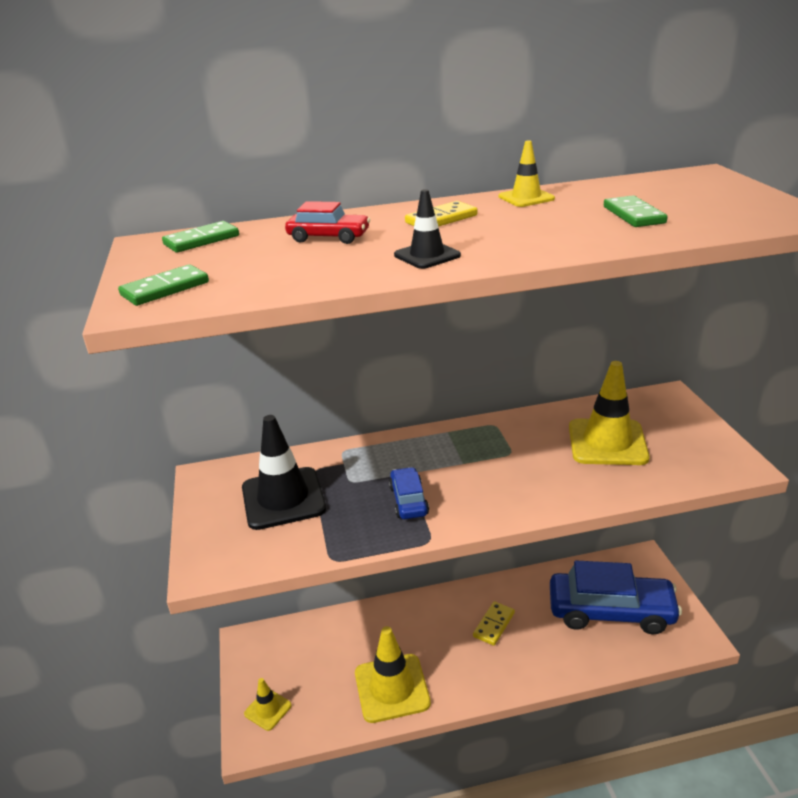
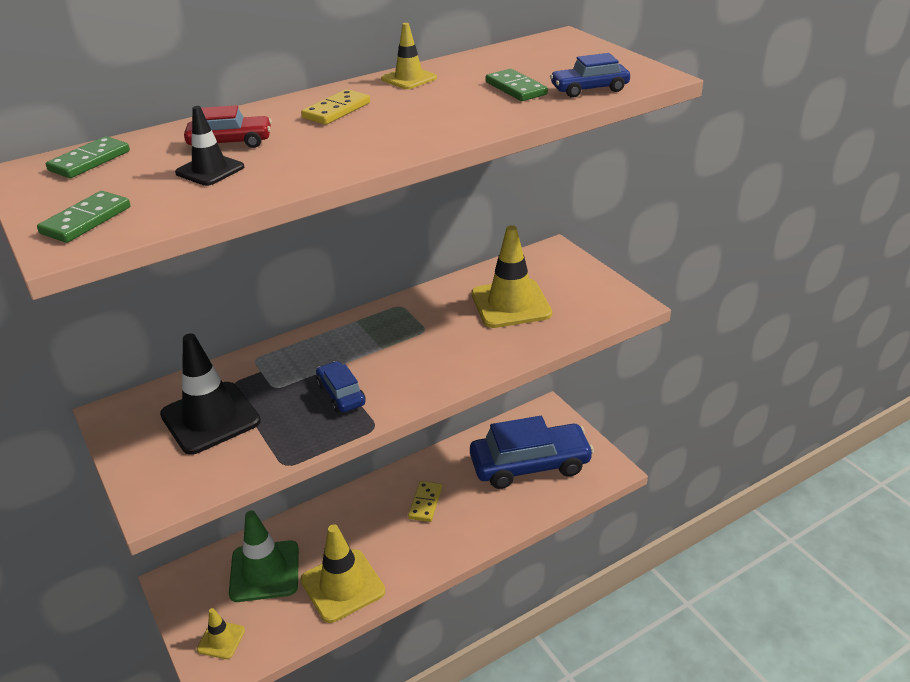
camera: 20 degrees left, 5 degrees up
(326, 653) = (264, 571): none -> green traffic cone
(427, 255) = (342, 151): black traffic cone -> black traffic cone (210, 170)
(716, 222) = (589, 89): none -> blue car

